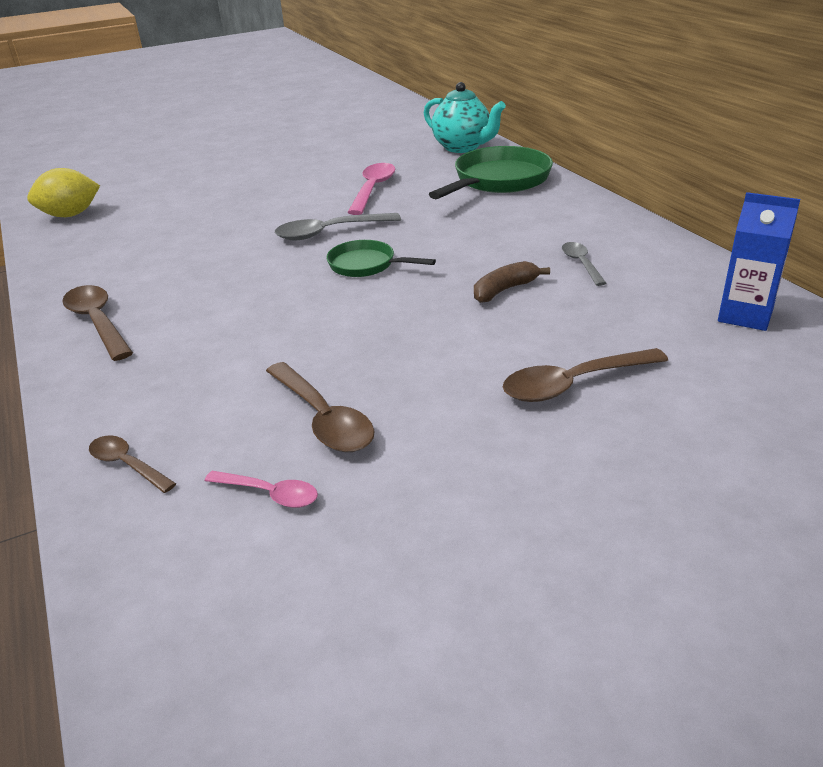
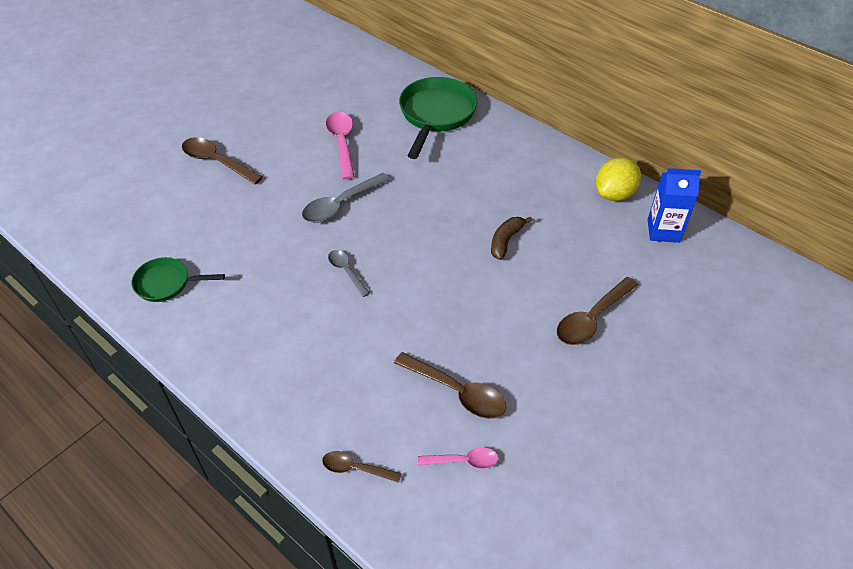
camera: 25 degrees left, 15 degrees up
(70, 215) = (90, 228): yellow lemon -> yellow lemon (614, 194)
(97, 322) = (225, 348): brown spoon -> brown spoon (216, 161)
(366, 265) = (393, 236): green pan -> green pan (166, 283)
(463, 147) = (384, 74): turquoise teapot -> none
(581, 263) = (543, 201): grey spoon -> grey spoon (346, 271)

